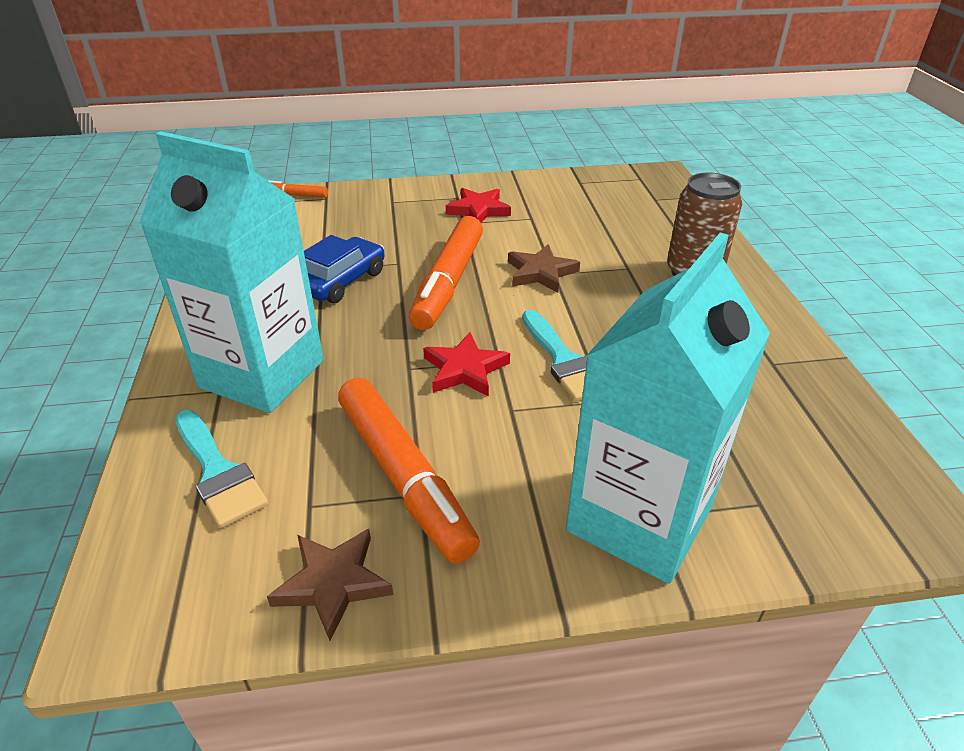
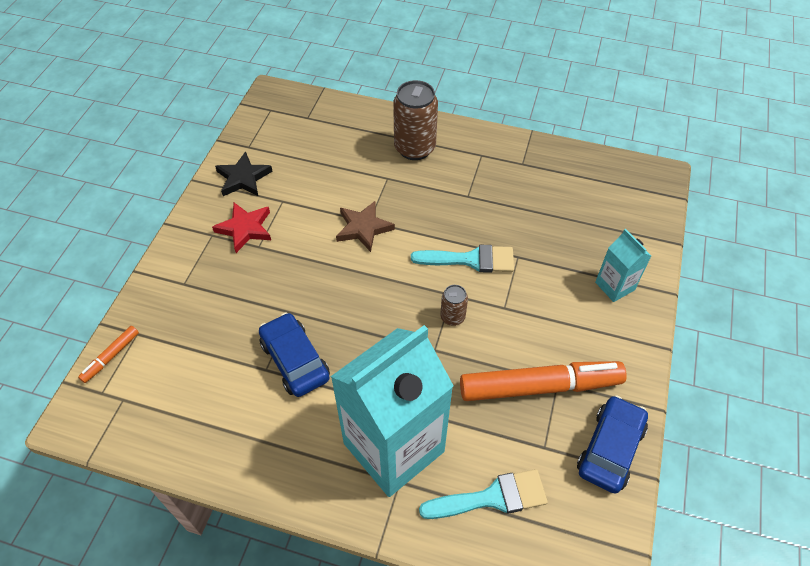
camera: 65 degrees left, 15 degrees up
(333, 583) = (610, 449): brown star -> blue car
(448, 282) = (341, 289): orange marker -> none
(465, 369) = (452, 317): red star -> brown can
(538, 191) = (243, 178): none -> black star
(639, 519) = (614, 286): turquoise carton -> turquoise carton, size x0.45

